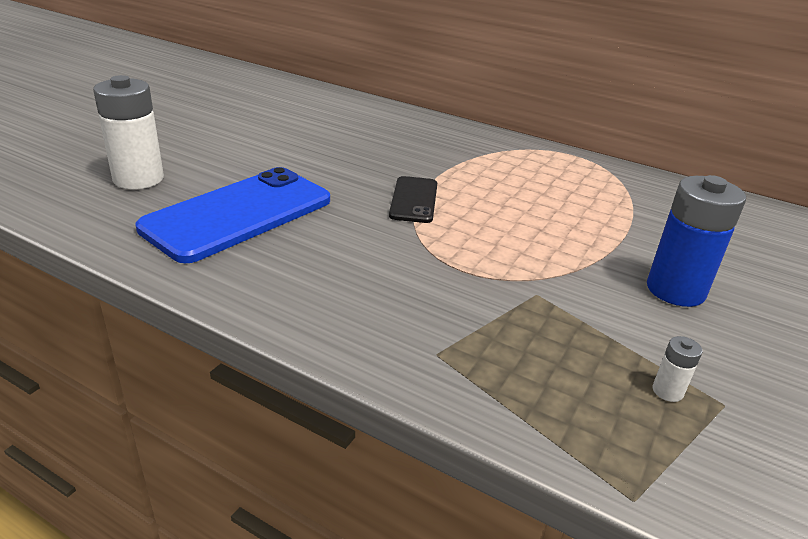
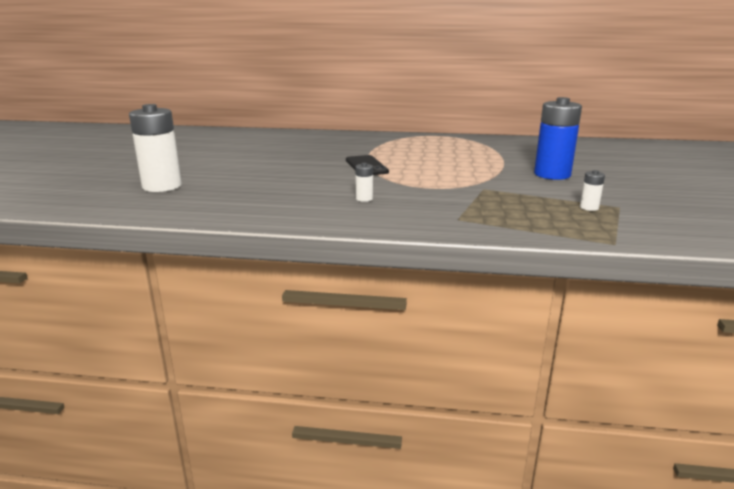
camera: 20 degrees left, 10 degrees down
(238, 214) = (259, 189): blue phone -> none
(348, 270) = (364, 199): none -> white battery

